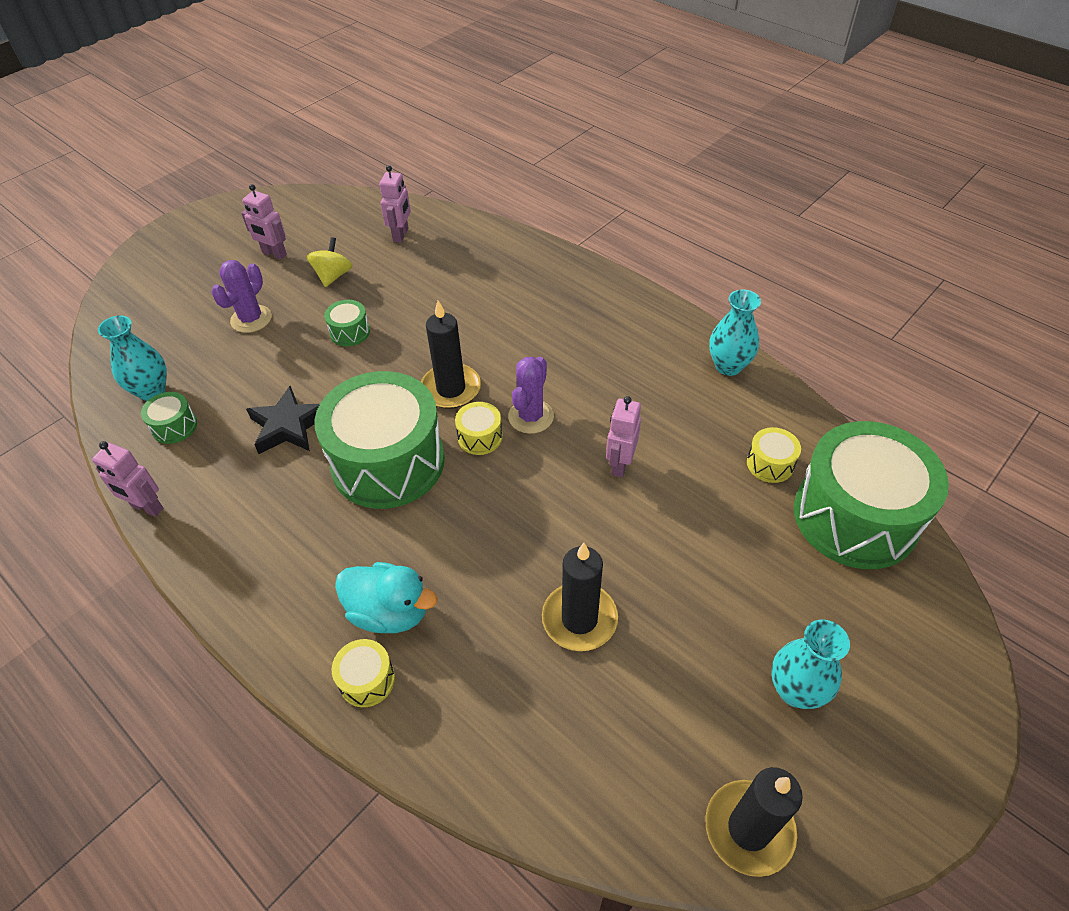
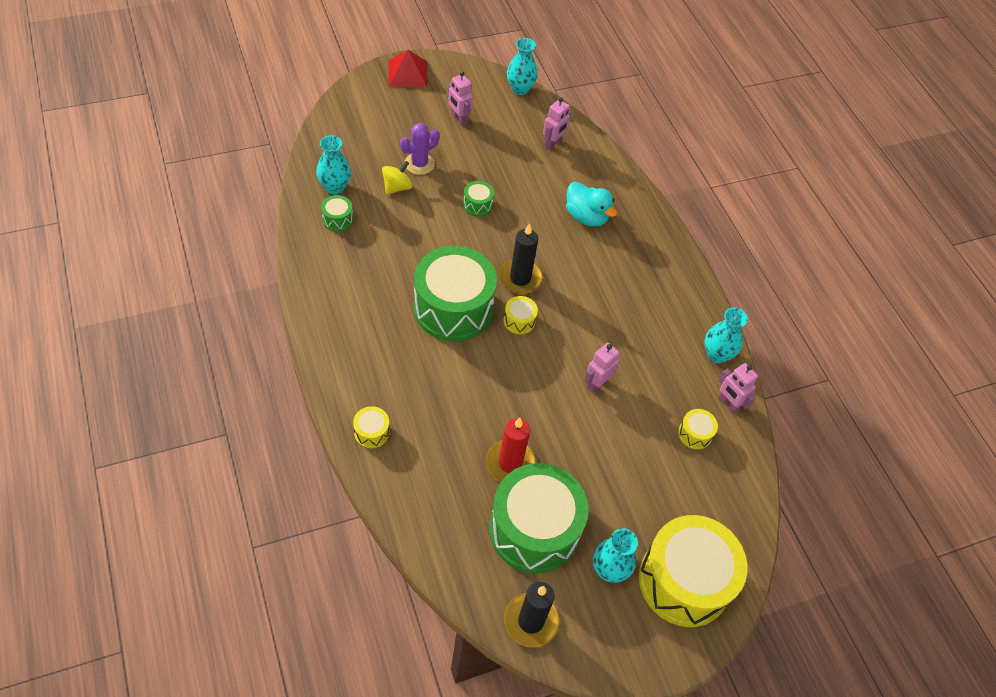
camera: 20 degrees right, 5 degrees up
(147, 507) = (299, 266): pink robot -> pink robot (728, 404)
(185, 233) = (408, 73): none -> red pyramid
(288, 426) = (405, 253): black star -> none
(329, 198) = (520, 89): none -> turquoise vase
(333, 276) = (489, 155): yellow spinning top -> yellow spinning top (397, 187)
(389, 612) = (404, 401): turquoise duck -> turquoise duck (586, 216)
(531, 416) = (560, 323): purple cactus -> none
(579, 619) = (510, 463): black candle -> red candle
(855, 516) = (725, 495): green drum -> green drum (534, 529)
(891, 650) = (684, 581): none -> yellow drum

